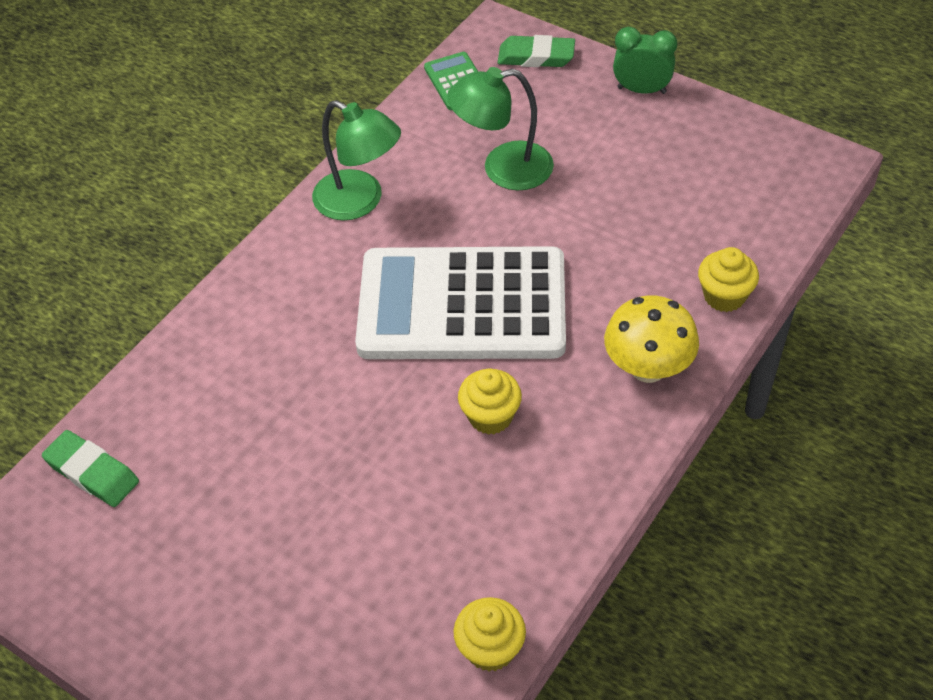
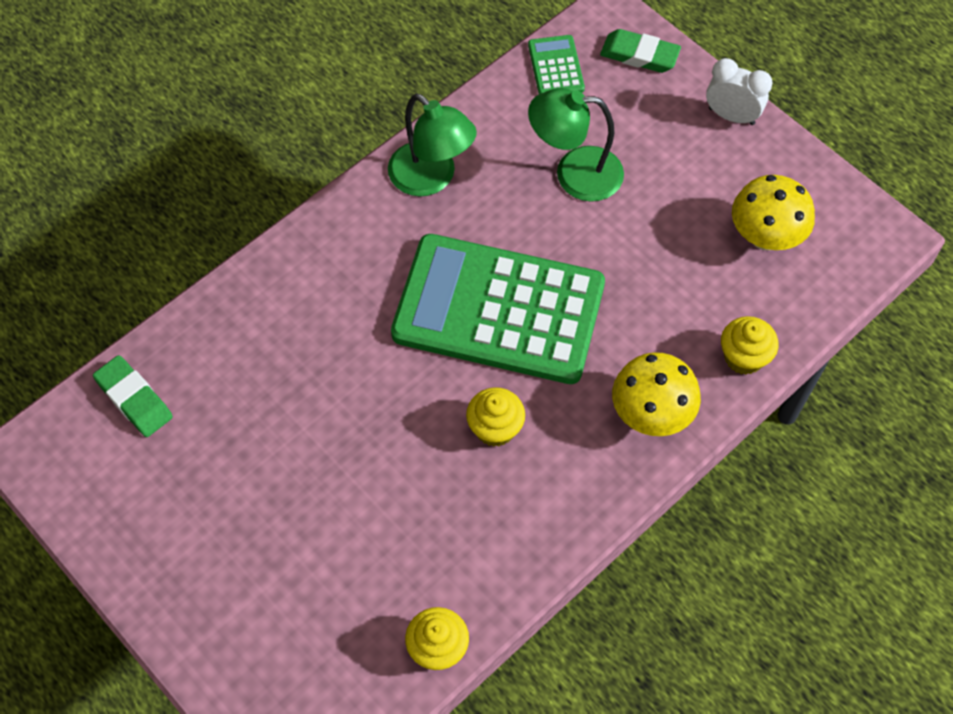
camera: 10 degrees right, 10 degrees up
(462, 305) = (498, 310): white calculator -> green calculator
(641, 90) = (731, 116): green clock -> white clock
(709, 186) = (765, 237): none -> yellow mushroom

